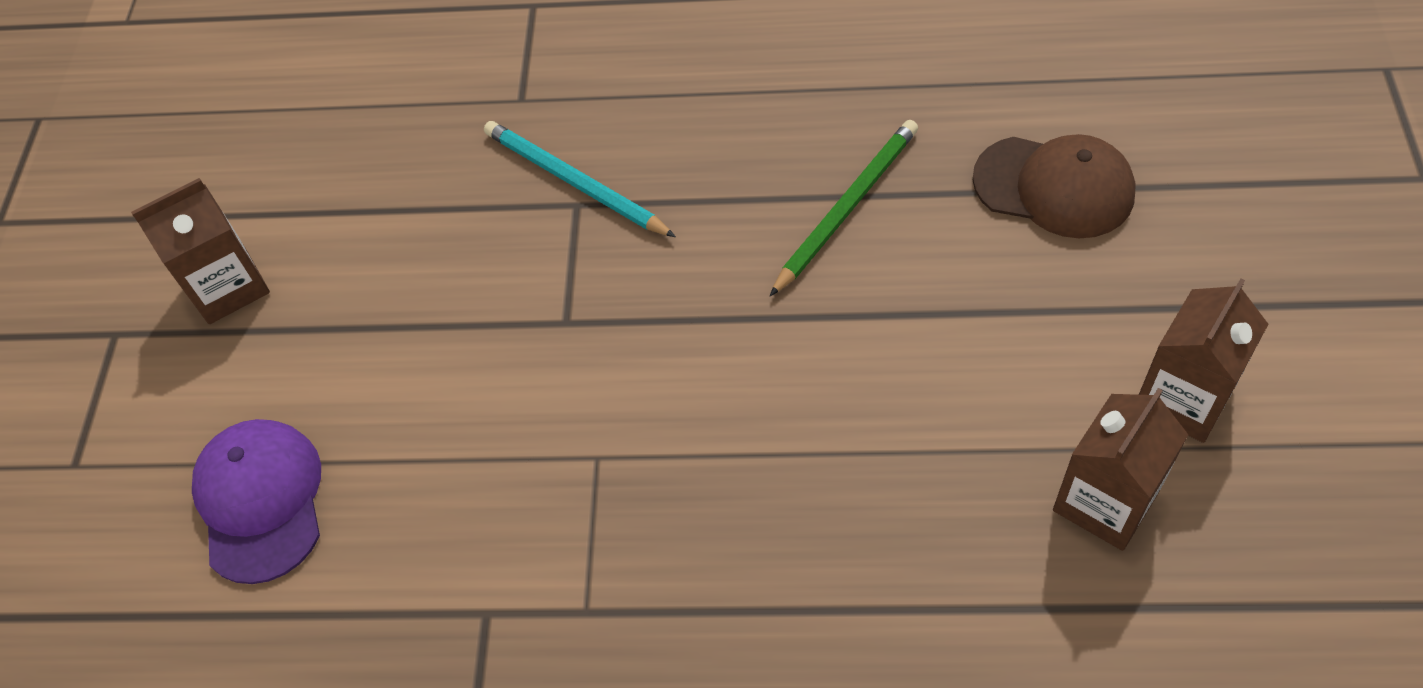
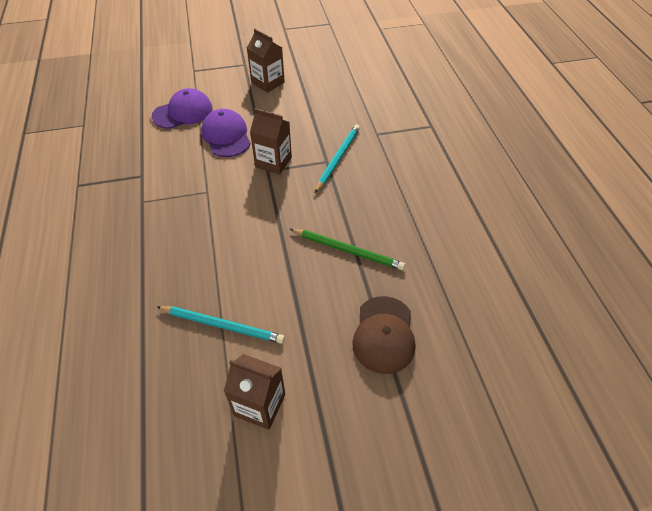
camera: 70 degrees right, 5 degrees down
(406, 400) = (226, 136): none -> purple cap
(998, 448) = (222, 325): none -> turquoise pencil
(1105, 501) = (197, 372): brown carton -> brown carton (273, 162)

